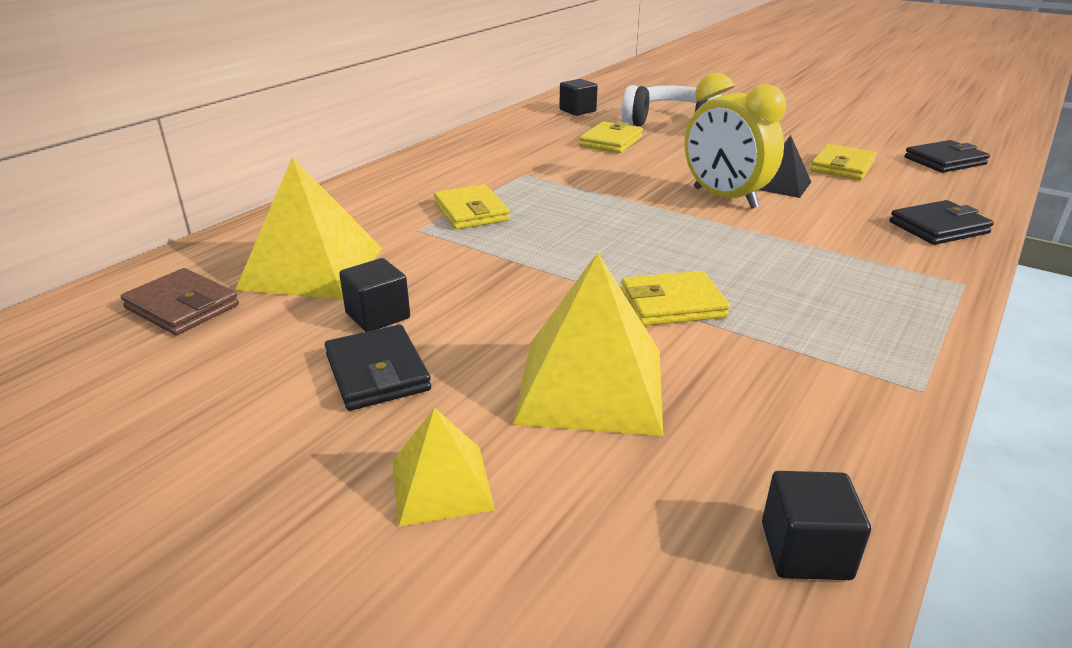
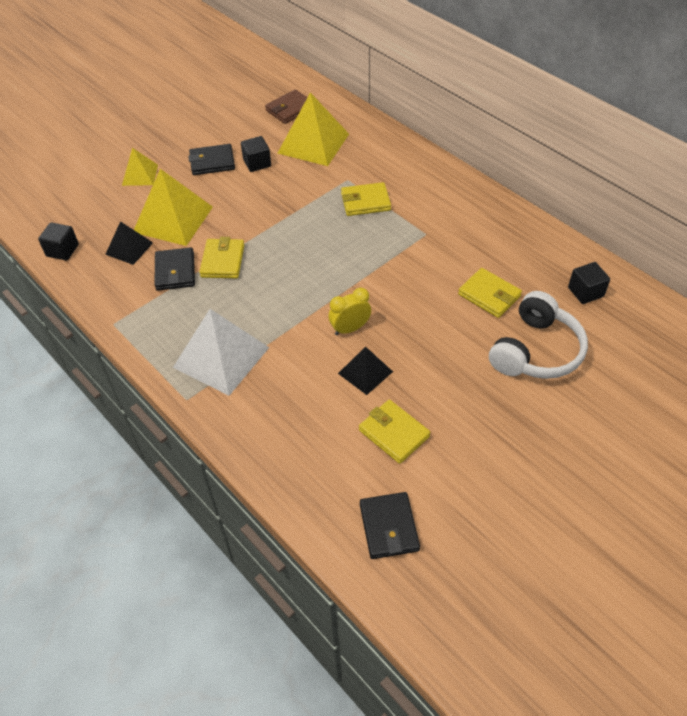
camera: 105 degrees right, 20 degrees up
(716, 426) = (129, 248): none -> black pyramid
(724, 198) = (350, 329): yellow clock -> yellow clock, size x0.58
(864, 270) = (221, 357): none -> white pyramid
(938, 227) = (260, 432): black wallet -> black wallet (175, 271)

